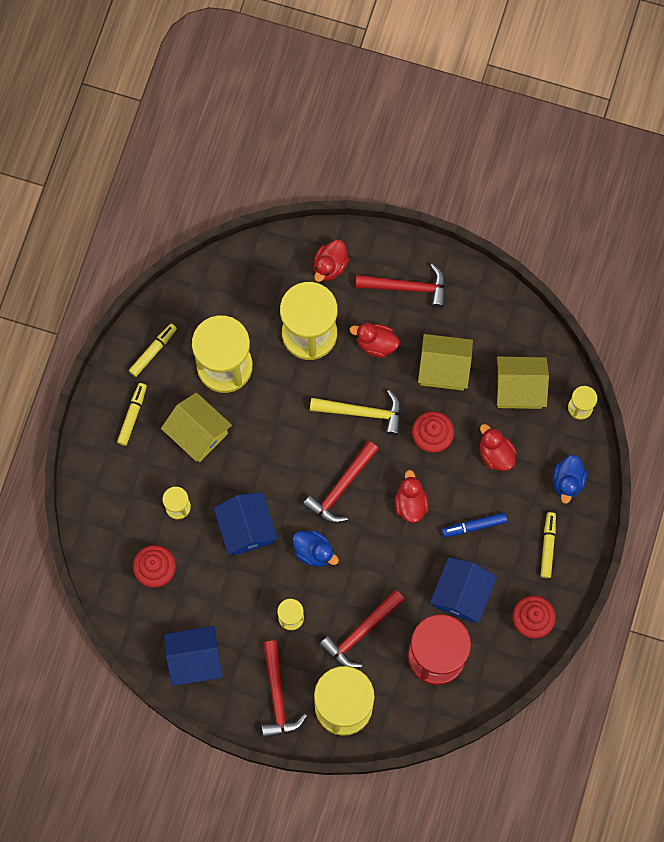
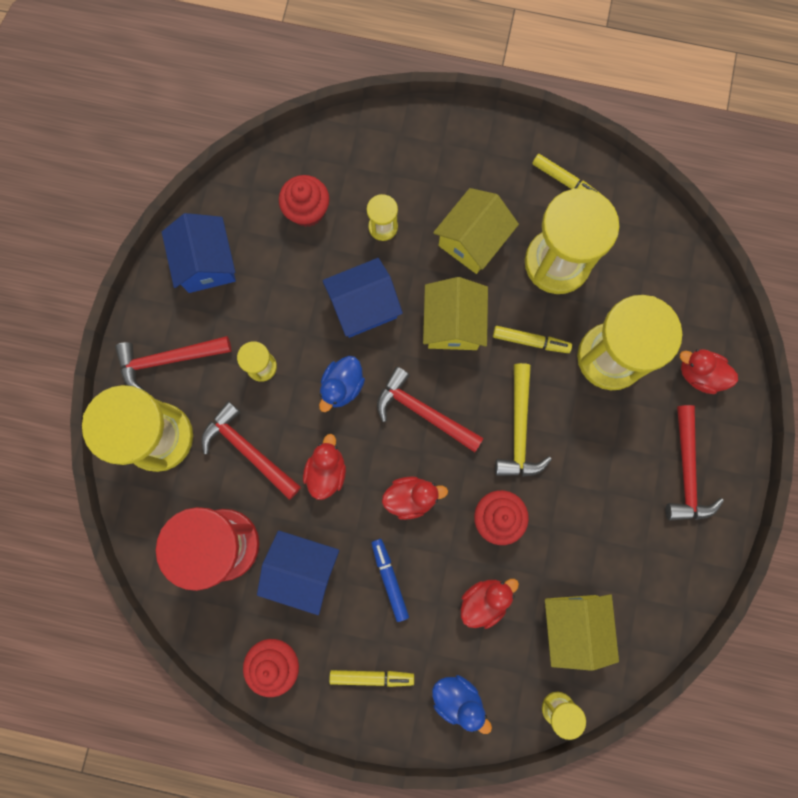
camera: 85 degrees right, 5 degrees up
(132, 415) = (486, 166): yellow marker -> yellow marker (530, 341)
(376, 344) = (608, 438): red duck -> red duck (326, 471)
(444, 368) = (587, 526): yellow house -> yellow house (453, 324)
(567, 482) = (457, 697): blue duck -> blue duck turned 150 degrees counterclockwise

